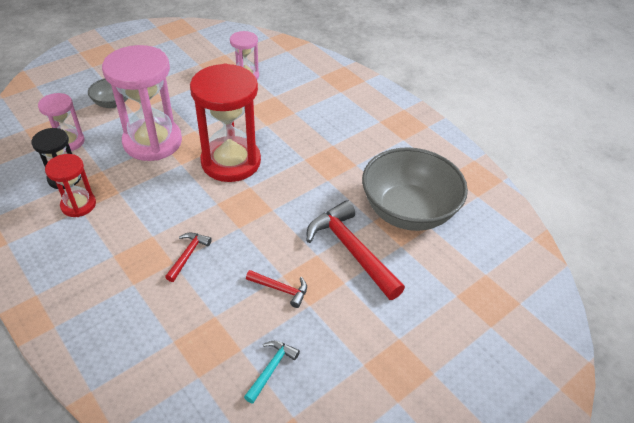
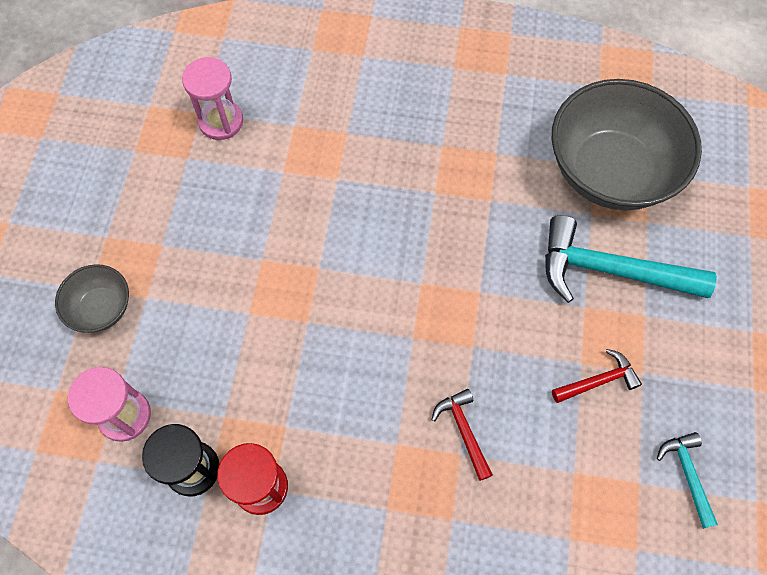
camera: 40 degrees left, 20 degrees up
(152, 142) = (232, 321): pink hourglass -> none
(231, 162) = (360, 267): red hourglass -> none
(351, 250) = (610, 270): red hammer -> turquoise hammer

